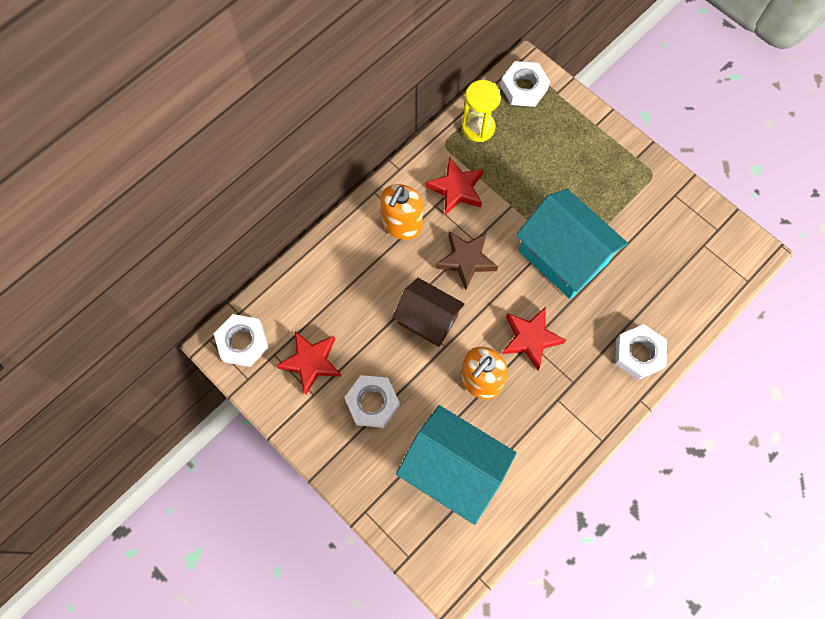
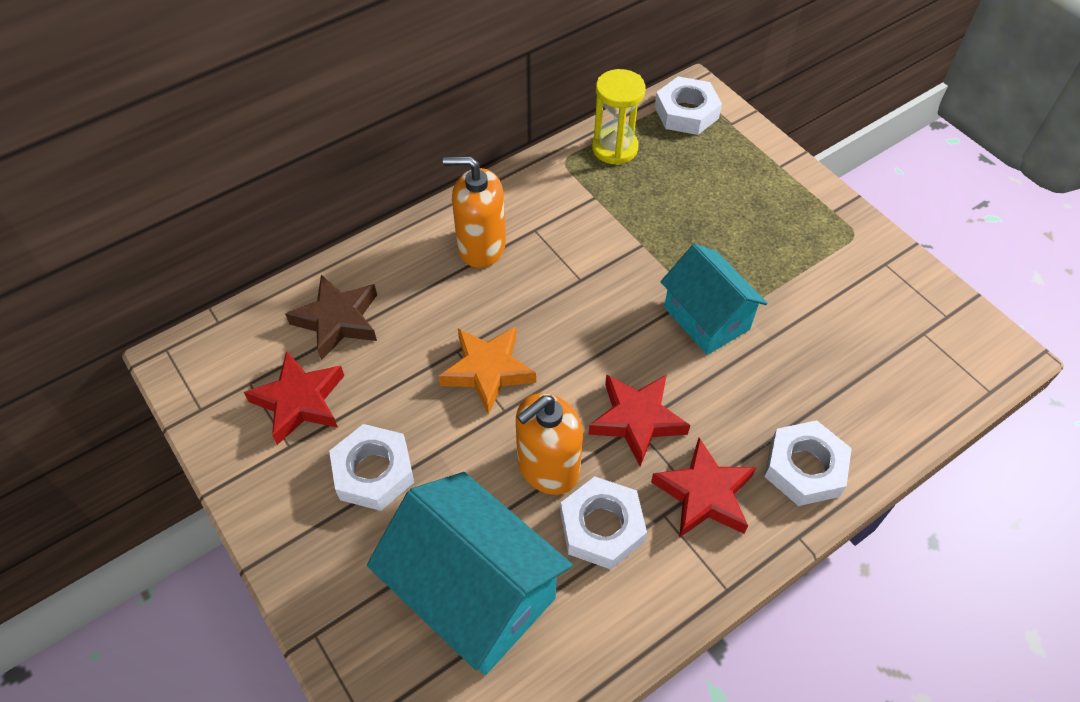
camera: 10 degrees right, 15 degrees down
(243, 342) = (210, 360): white nut -> white nut (602, 527)
(402, 225) = (481, 246): orange soap dispenser -> orange soap dispenser turned 60 degrees clockwise
(428, 319) = (488, 371): brown house -> orange star
(456, 189) = (568, 214): red star -> red star (704, 494)
(466, 260) = (562, 302): brown star -> brown star (338, 320)
(563, 257) = (706, 318): turquoise house -> turquoise house, size x0.65

